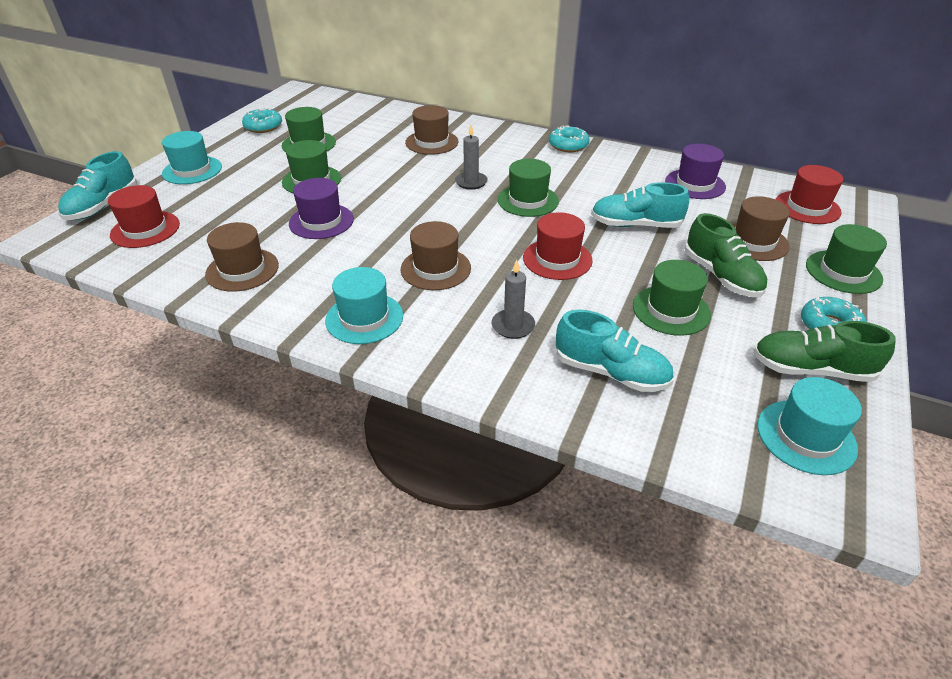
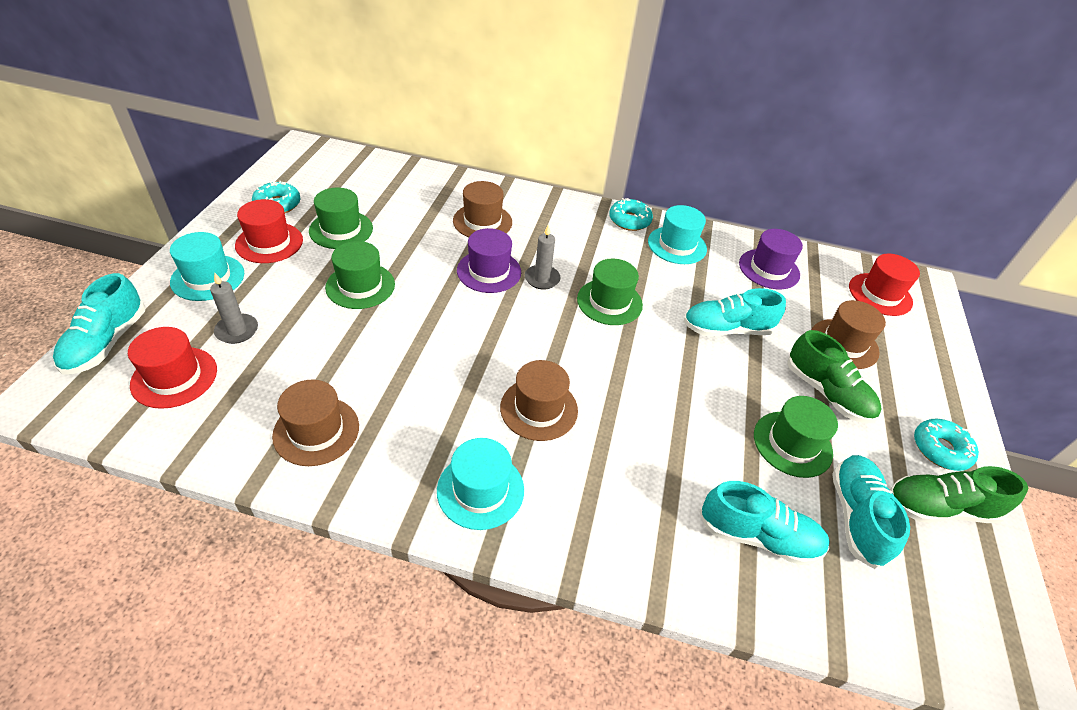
camera: 15 degrees left, 5 degrees up
(321, 221) = (390, 348): purple hat -> purple hat (489, 271)
(513, 326) = (643, 483): grey candle -> grey candle (237, 330)
(557, 259) = (662, 383): red hat -> red hat (269, 243)
(718, 368) = (856, 516): none -> turquoise shoe
(806, 436) = (957, 596): turquoise hat -> turquoise hat (677, 245)
(843, 272) = (933, 377): green hat -> none

